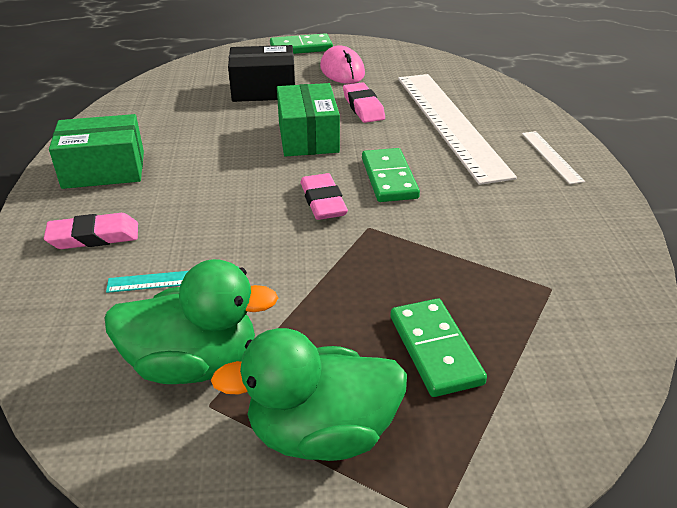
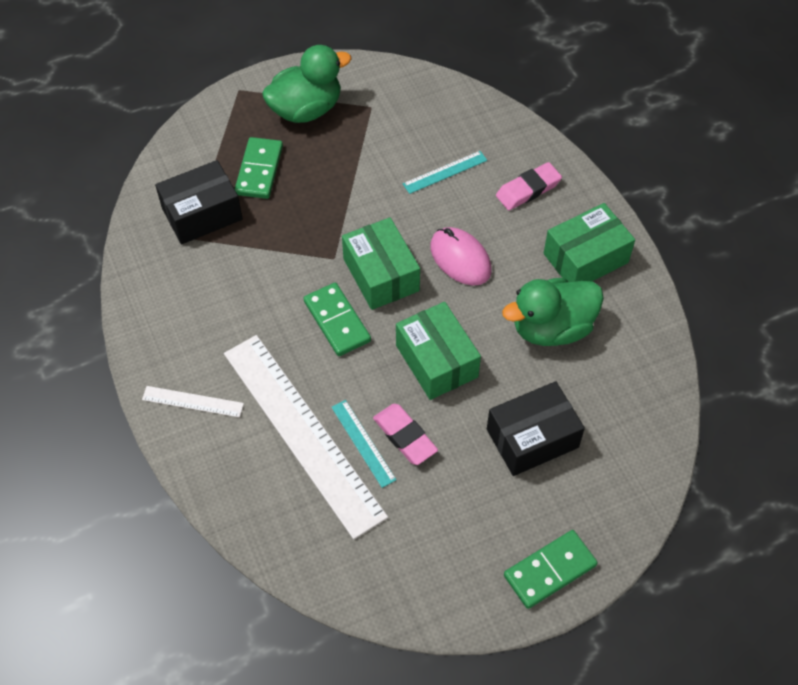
camera: 160 degrees right, 20 degrees up
(194, 363) = (393, 124): green duck -> green duck (551, 328)
(323, 202) = (381, 275): pink eraser -> green box
(342, 70) = (465, 519): pink mouse -> pink mouse (460, 258)
(400, 110) = (363, 443): none -> turquoise ruler
(435, 349) = (259, 170): green domino -> green domino turned 45 degrees clockwise
(533, 312) = (202, 214): none -> black box
(551, 156) = (193, 401): white ruler -> white ruler turned 45 degrees counterclockwise

